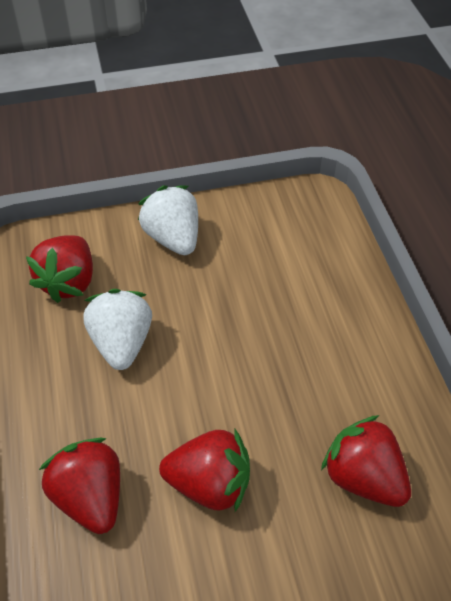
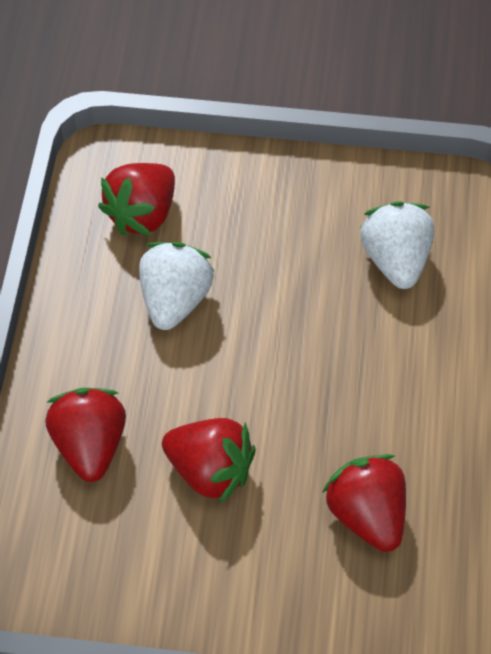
camera: 20 degrees right, 5 degrees up
(173, 238) = (276, 195): white strawberry -> white strawberry (396, 261)

